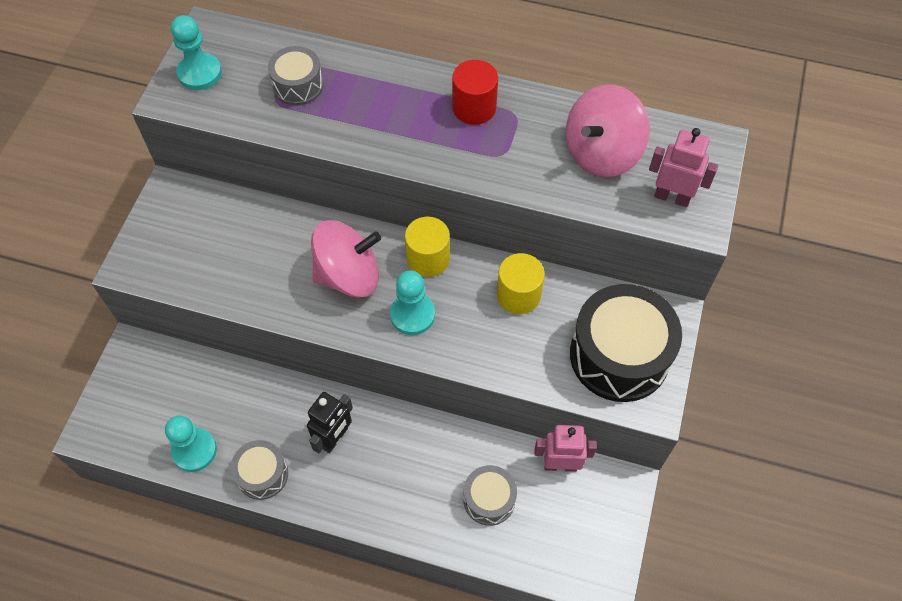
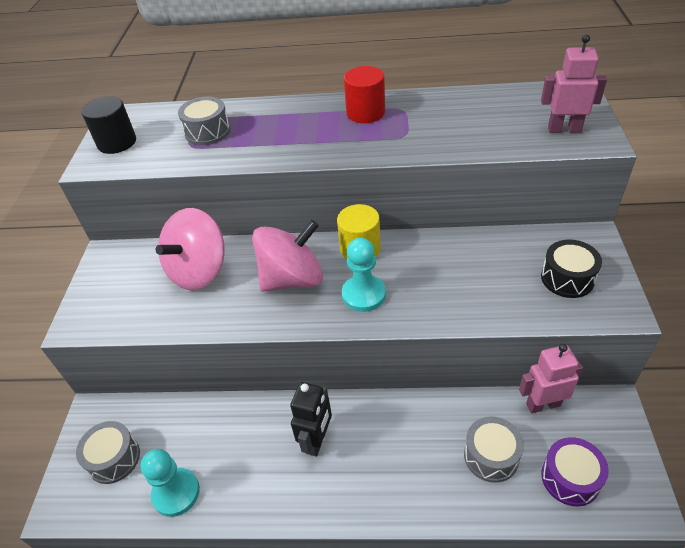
camera: 10 degrees left, 15 degrees down
(199, 73) = (117, 142): turquoise pawn -> black cylinder
(262, 474) = (253, 497): grey drum -> grey drum (114, 458)
(518, 295) = (453, 256): yellow cylinder -> none
(551, 540) = (570, 478): none -> purple drum
(601, 153) = (487, 116): pink spinning top -> pink spinning top (199, 271)
(619, 355) = (567, 278): black drum -> black drum, size x0.53

